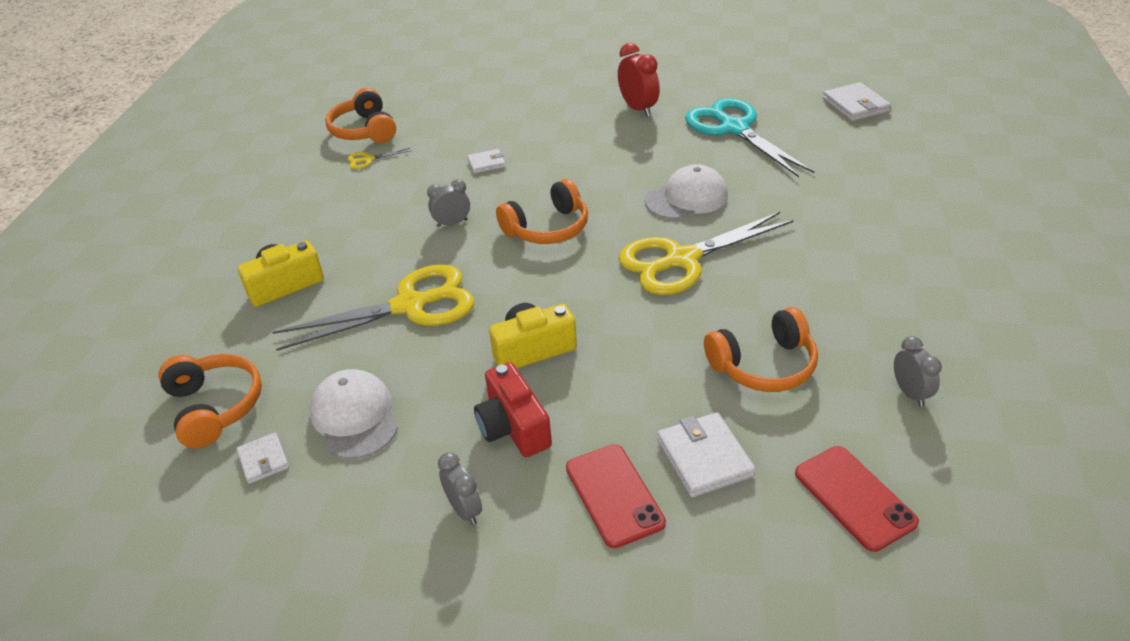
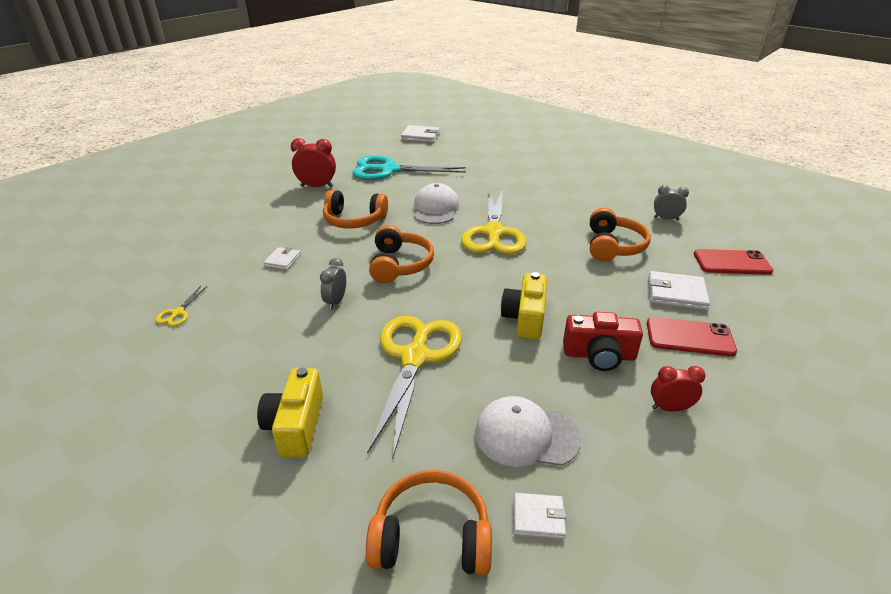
camera: 60 degrees left, 5 degrees down
(364, 130) = (128, 300): orange headphones -> orange headphones (354, 220)
(464, 510) = (669, 408): grey clock -> red clock

